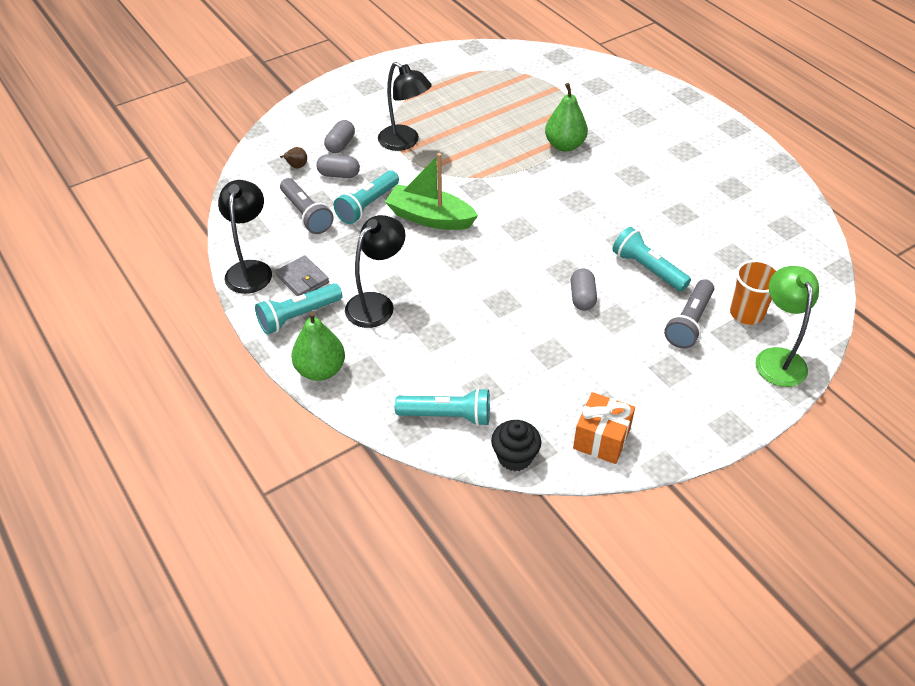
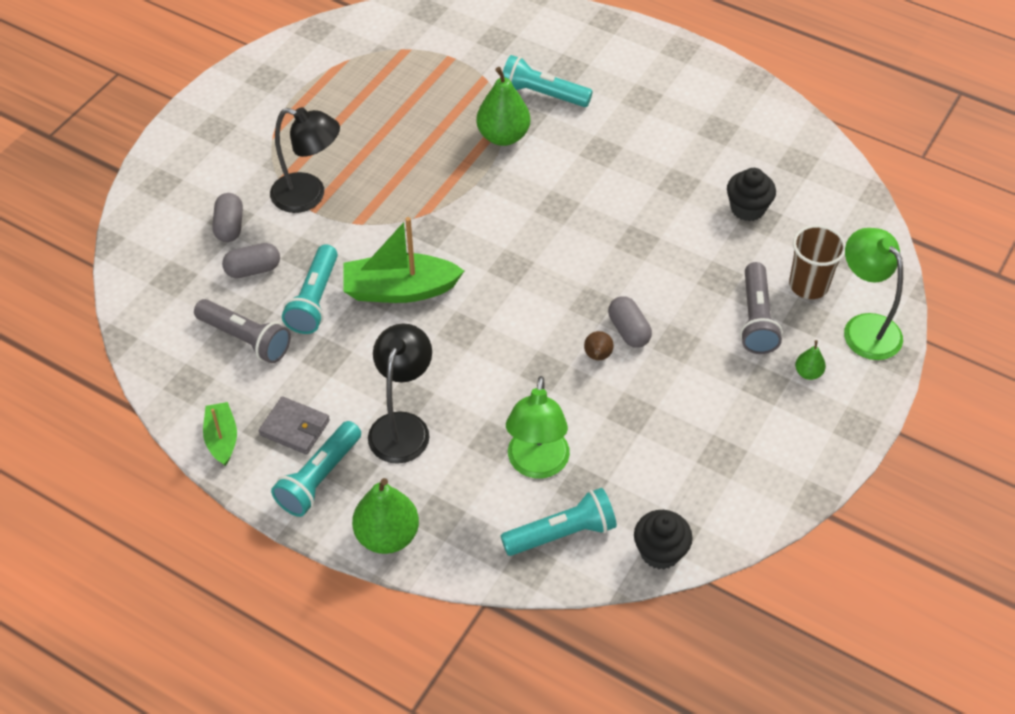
camera: 25 degrees left, 5 degrees up
(250, 269) = (222, 439): black lamp -> green boat
(296, 166) = (192, 277): brown pear -> brown pear (597, 356)
(457, 363) = (537, 465): none -> green lamp
(601, 439) = (737, 494): orange gift -> none
(647, 269) = (679, 268): turquoise flashlight -> turquoise flashlight (542, 94)
(710, 374) = (808, 373): none -> green pear
(726, 246) = (747, 208): none -> black cupcake
(746, 313) = (808, 285): orange cup -> brown cup

